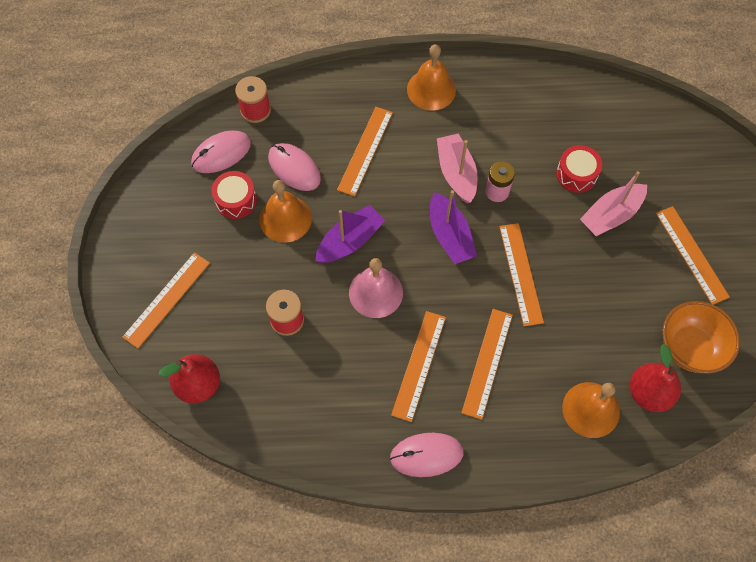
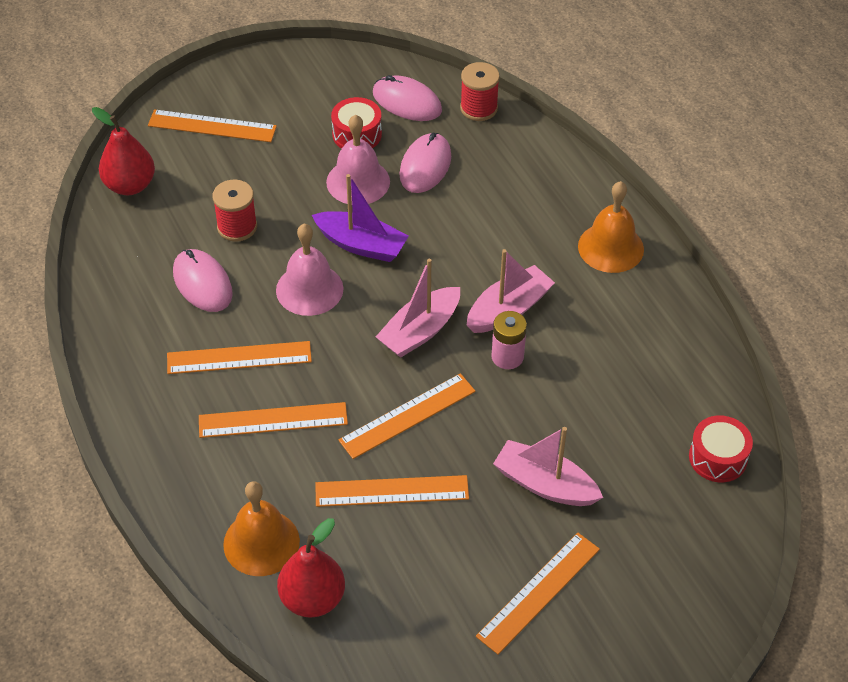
camera: 65 degrees right, 15 degrees down
(285, 218) = (358, 181): orange bell -> pink bell
(365, 151) = (486, 217): orange ruler -> orange ruler (392, 491)
(426, 455) = (134, 401): pink mouse -> pink mouse (202, 283)
(450, 235) = (420, 331): purple boat -> pink boat
(576, 174) = (582, 429): red drum -> red drum (718, 457)
(690, 347) = (399, 627): orange bowl -> none

